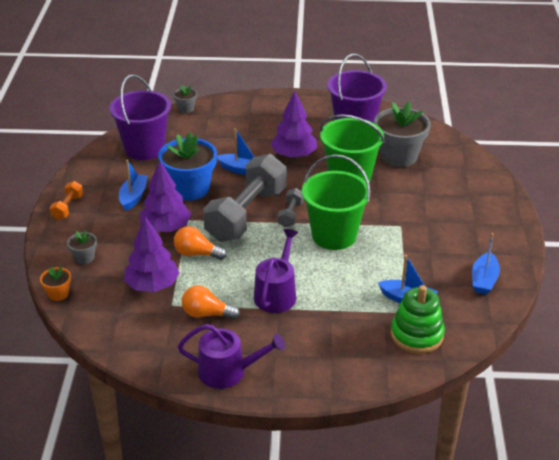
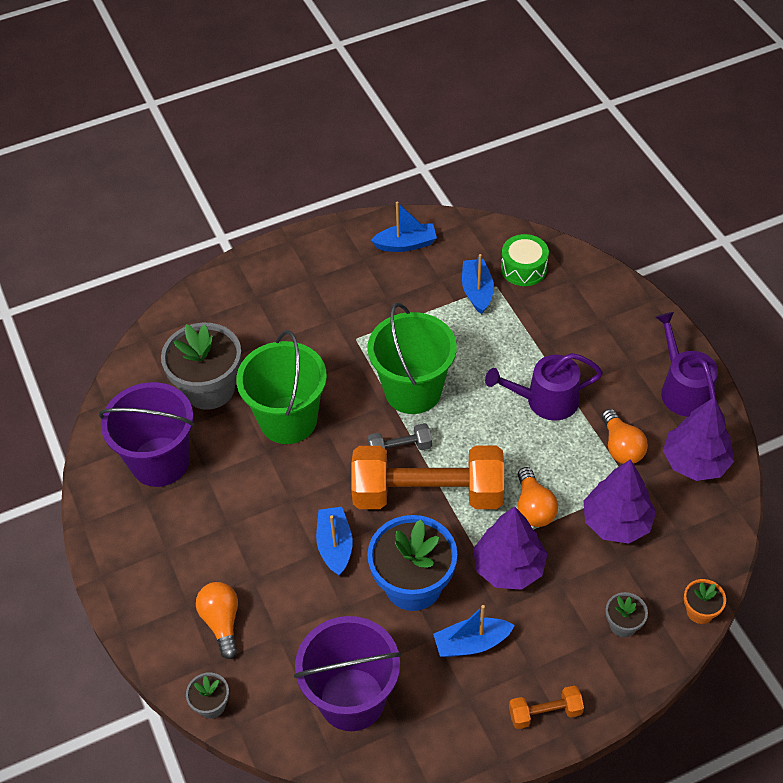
camera: 115 degrees left, 15 degrees up
(229, 122) = (222, 622): none -> orange light bulb
(246, 214) = (428, 494): grey dumbbell -> orange dumbbell
(294, 155) = (267, 501): purple tree -> purple tree (695, 462)
(417, 335) = (523, 268): green stacking toy -> green drum

